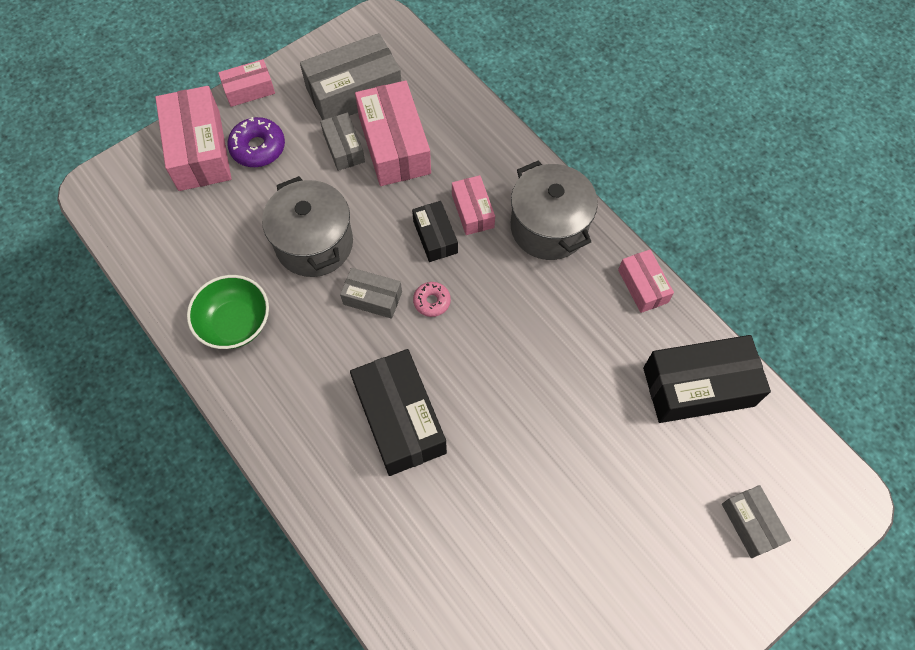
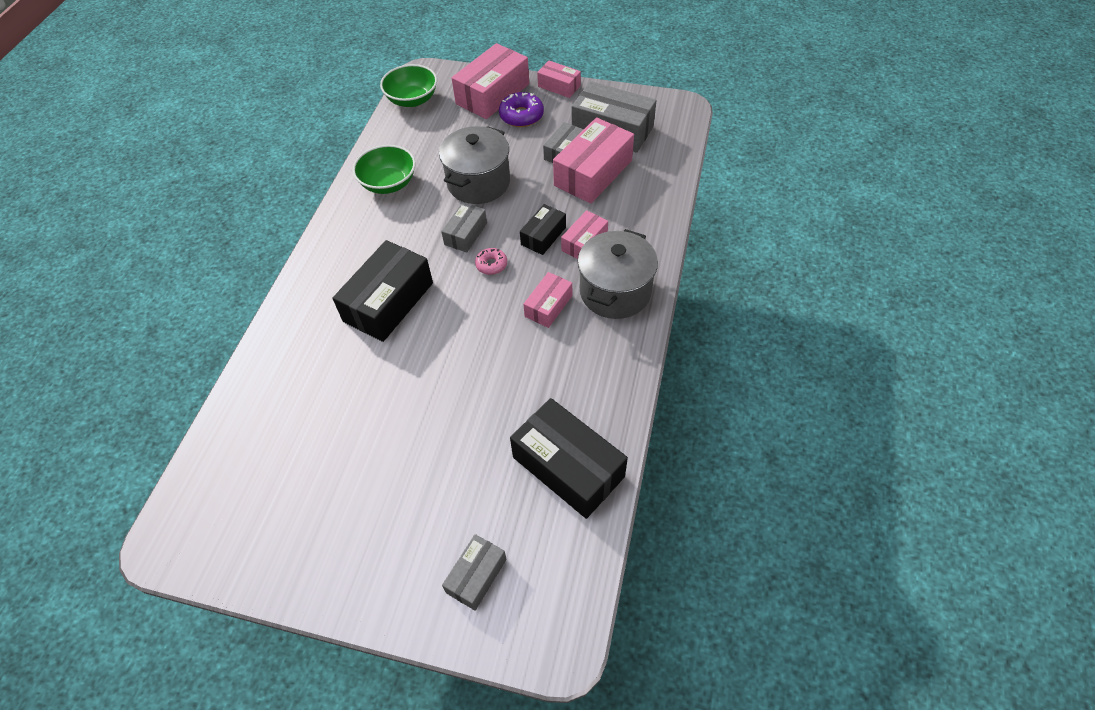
camera: 55 degrees right, 10 degrees down
(128, 225) = (412, 100): none -> green bowl
(372, 298) = (465, 234): grey box -> grey box turned 45 degrees clockwise
(643, 286) = (623, 378): pink box -> pink box (548, 306)

